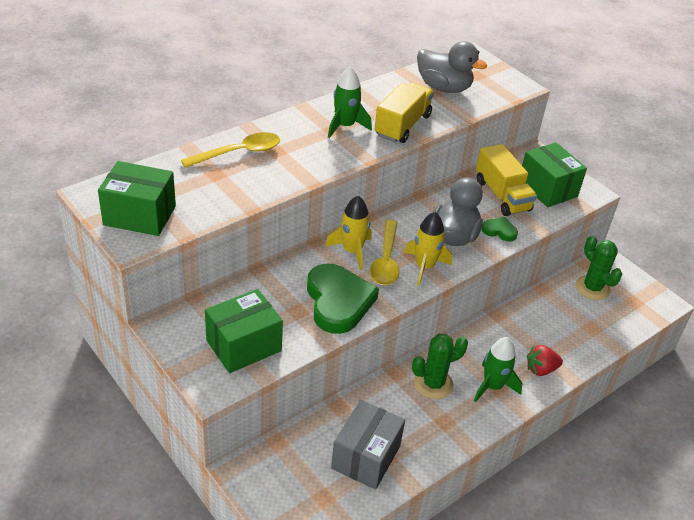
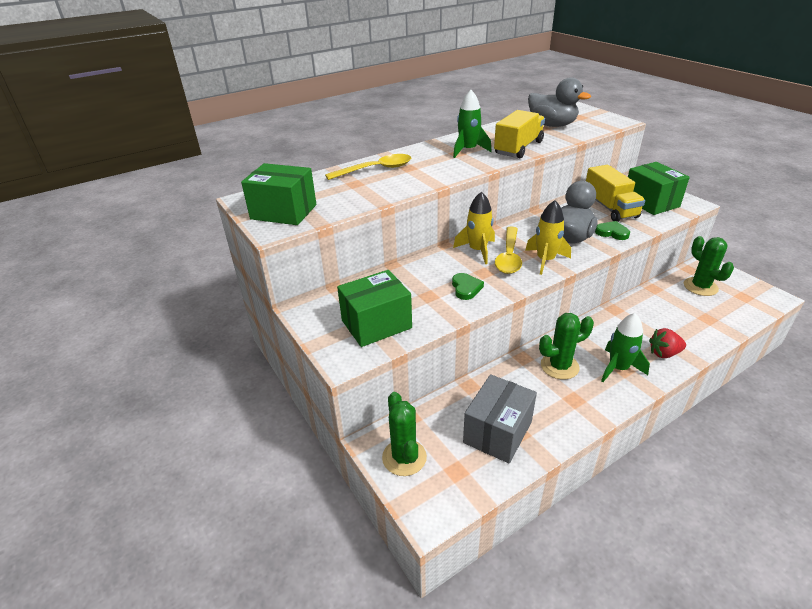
camera: 10 degrees right, 5 degrees down
(272, 484) = (404, 457): none -> green cactus
(338, 302) = (466, 288): green heart -> green heart, size x0.47

